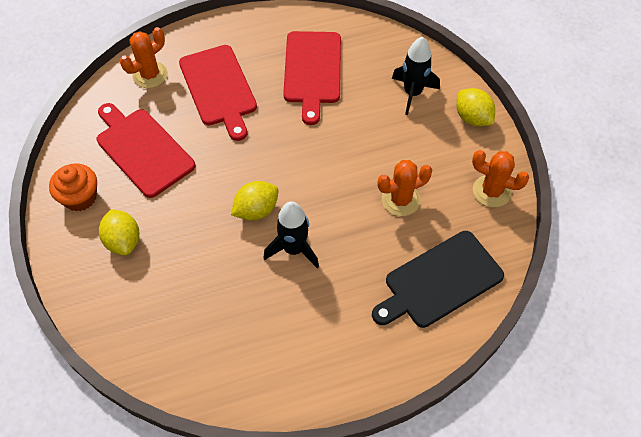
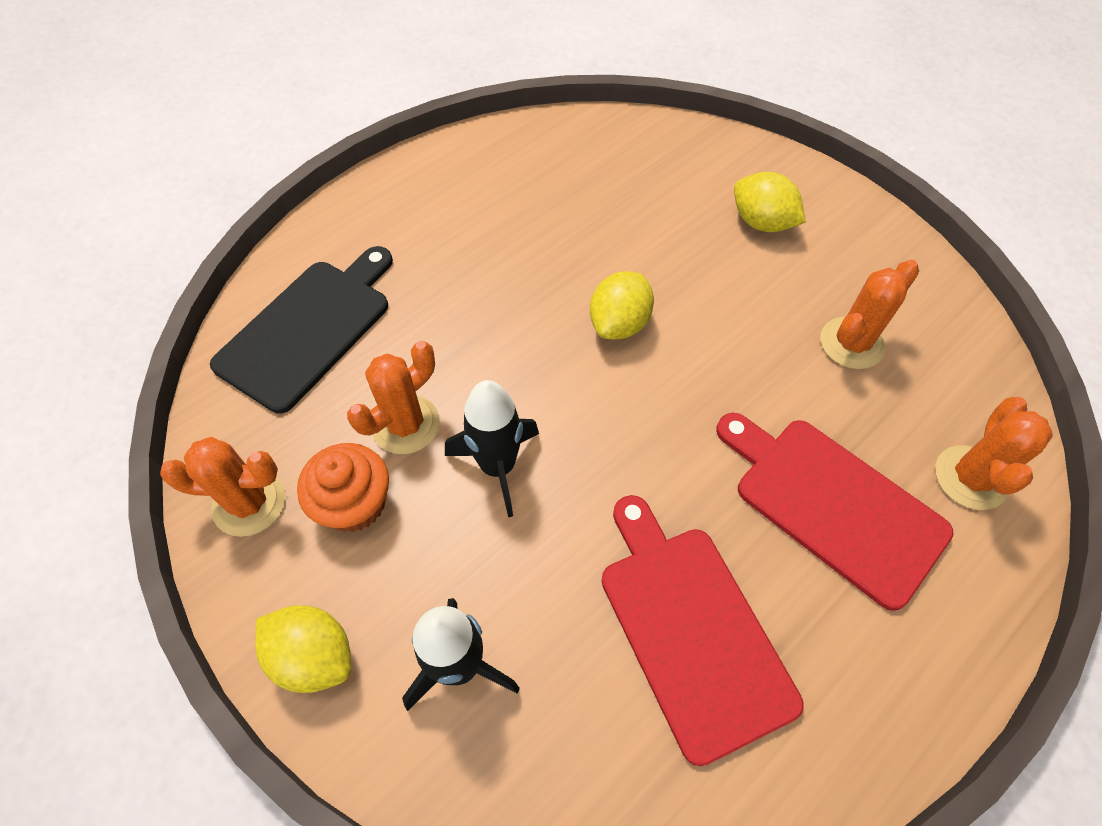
camera: 155 degrees right, 0 degrees up
(80, 197) = (867, 249): orange cupcake -> orange cupcake (354, 503)
(142, 149) = (851, 343): red cutting board -> orange cactus
(294, 249) = (534, 294): black rocket -> black rocket (497, 466)

